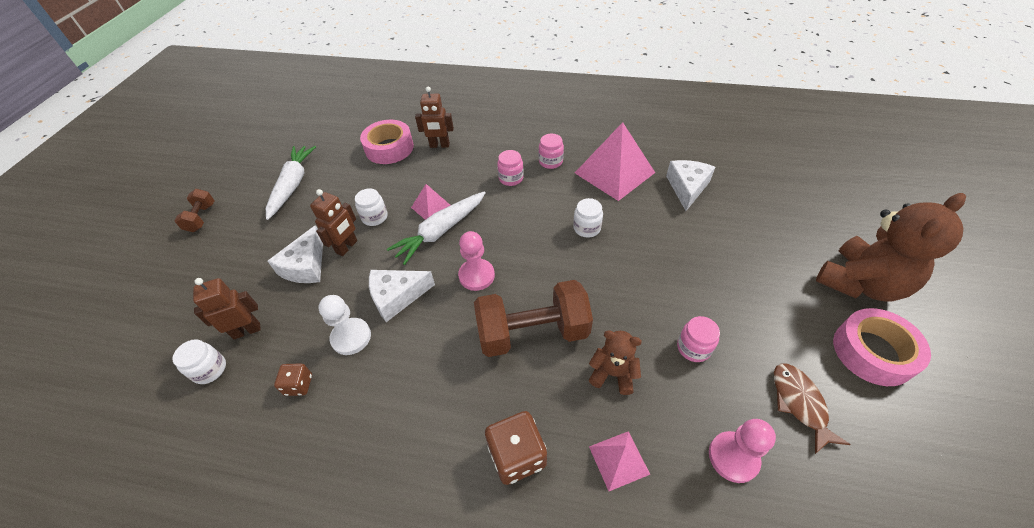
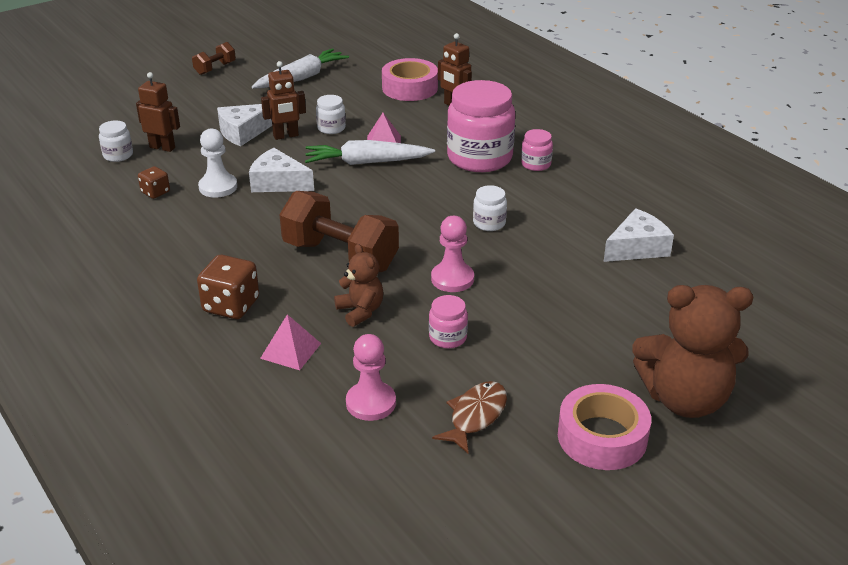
camera: 40 degrees right, 15 degrees down
(476, 276) = (352, 202): pink pawn -> pink pawn (452, 279)
(511, 178) = (479, 158): pink jar -> pink jar, size x2.20
(614, 172) = (584, 201): pink pyramid -> none

